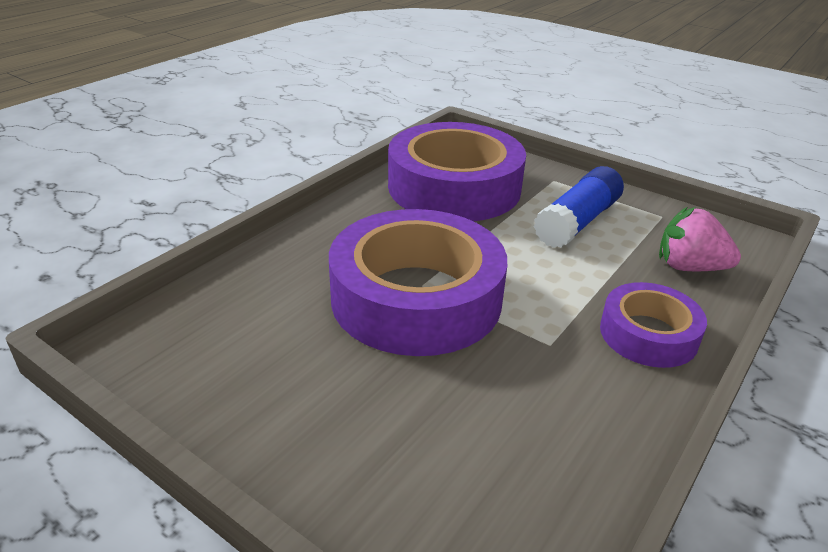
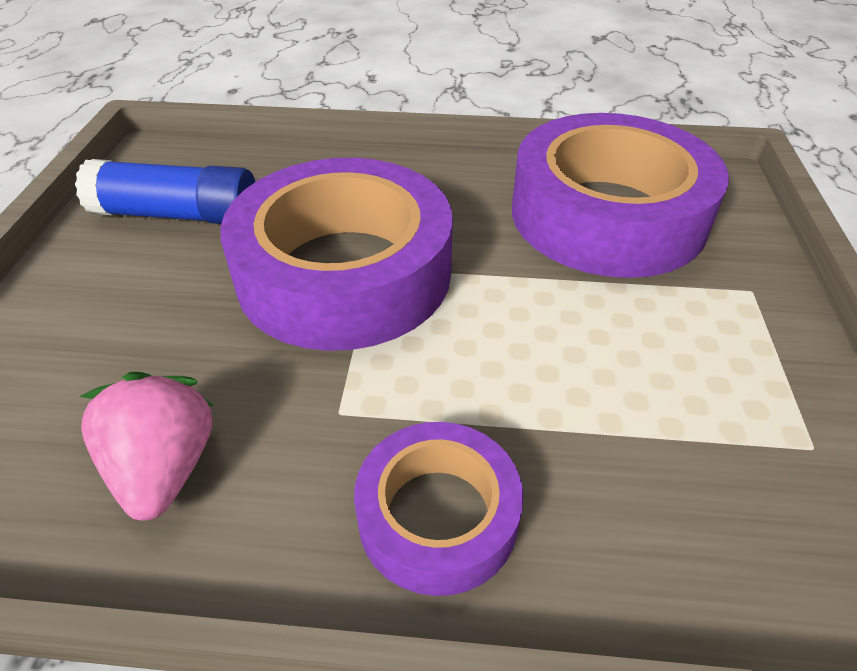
camera: 60 degrees right, 10 degrees up
(577, 222) = (662, 350): blue glue stick -> blue glue stick (178, 215)
(689, 267) = (683, 527): pink strawberry -> pink strawberry (165, 468)

